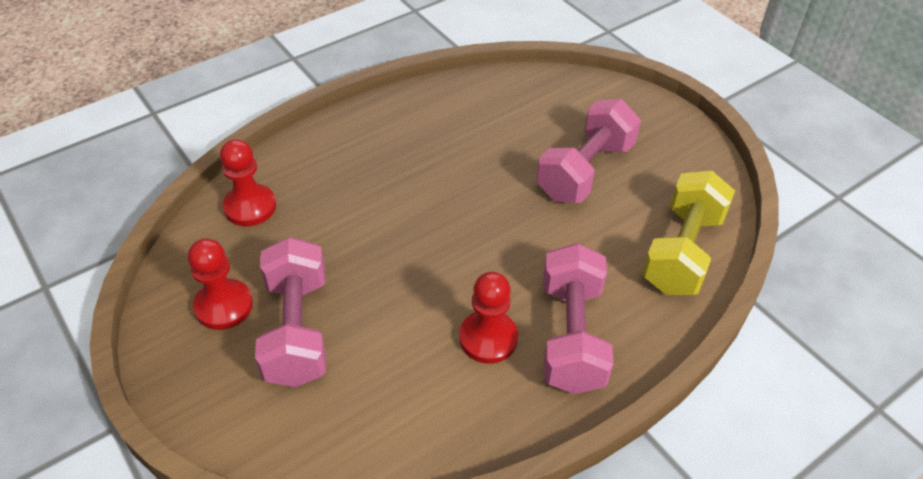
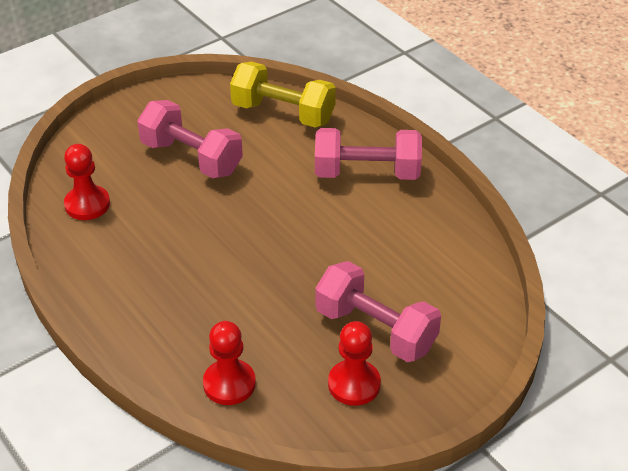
camera: 90 degrees left, 5 degrees down
(297, 330) = (375, 330): pink dumbbell -> pink dumbbell turned 45 degrees clockwise
(488, 338) = (373, 216): red pawn -> red pawn (87, 204)

